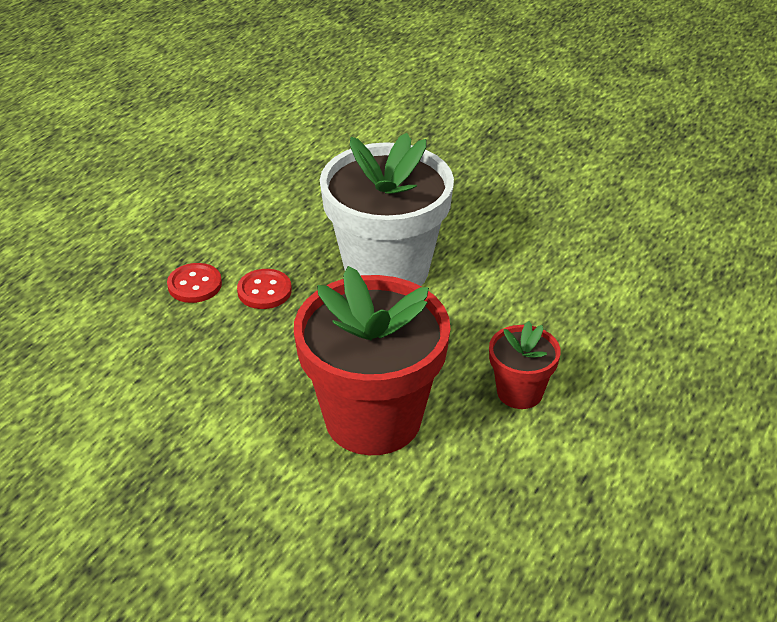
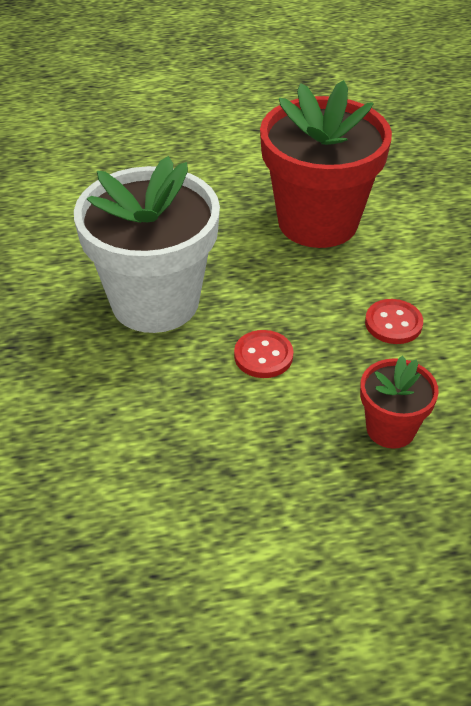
camera: 130 degrees left, 5 degrees up
(194, 285) = (309, 406): red button -> red button (393, 323)
(519, 392) = (215, 177): red flower pot -> red flower pot (390, 429)

